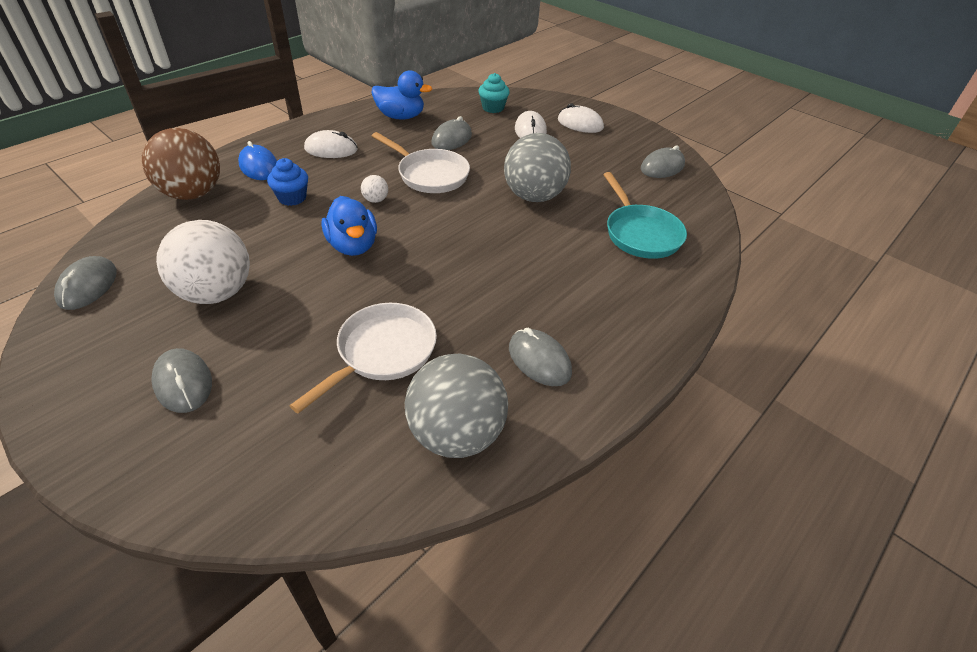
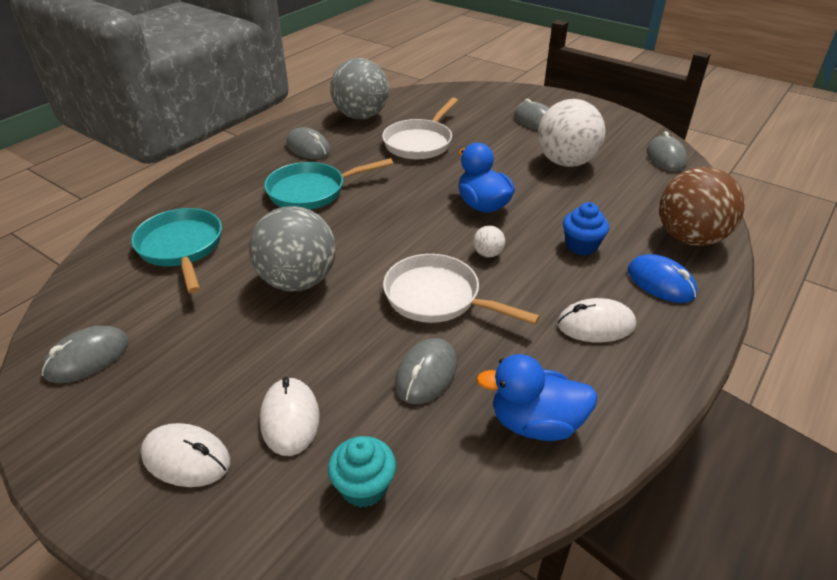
camera: 175 degrees right, 5 degrees down
(529, 284) = (311, 191): none -> turquoise pan

